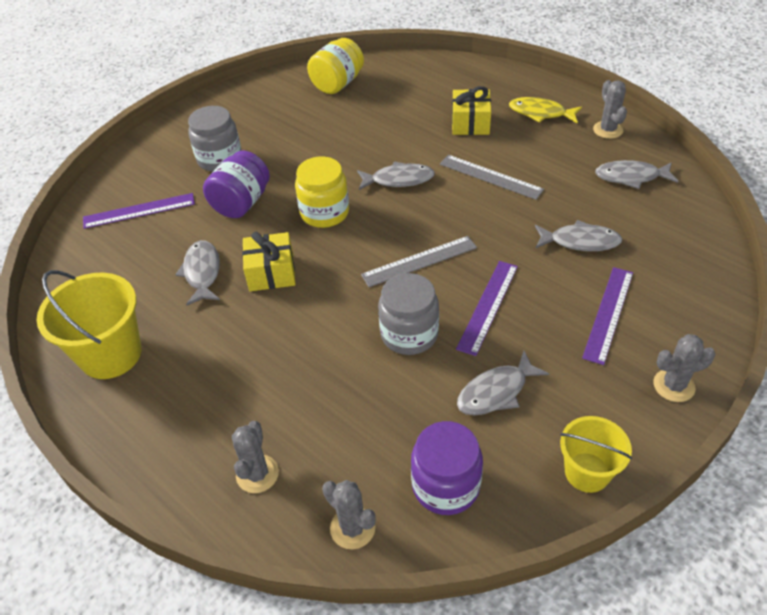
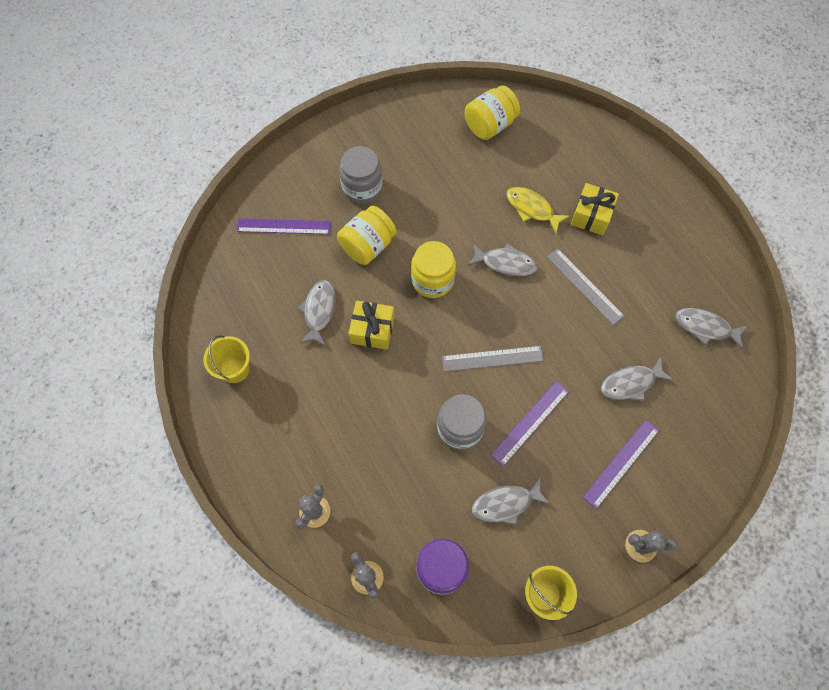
camera: 15 degrees right, 20 degrees up
(111, 354) = (235, 369): yellow bucket -> yellow bucket, size x0.62
(241, 203) = (368, 246): purple jar -> yellow jar
(540, 113) = (659, 224): yellow fish -> yellow fish (532, 208)
(580, 241) = (630, 383): grey fish -> grey fish turned 135 degrees clockwise
(607, 130) = (710, 265): grey cactus -> none

